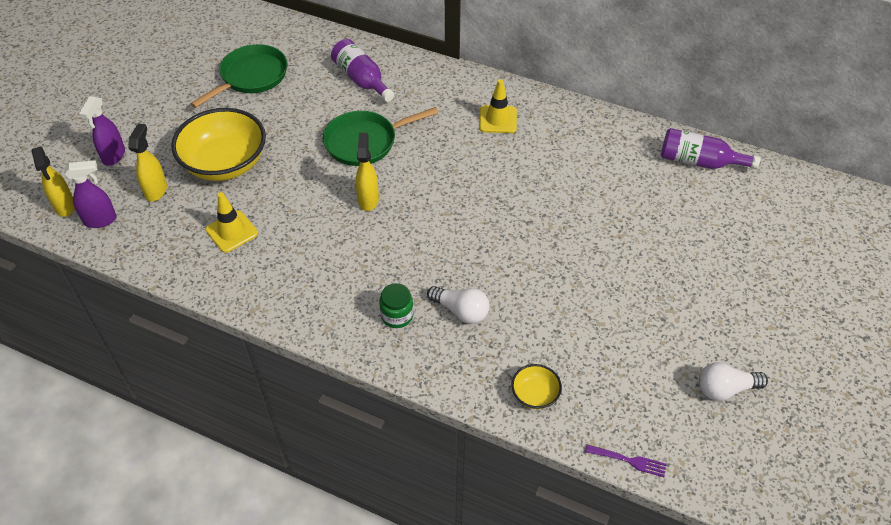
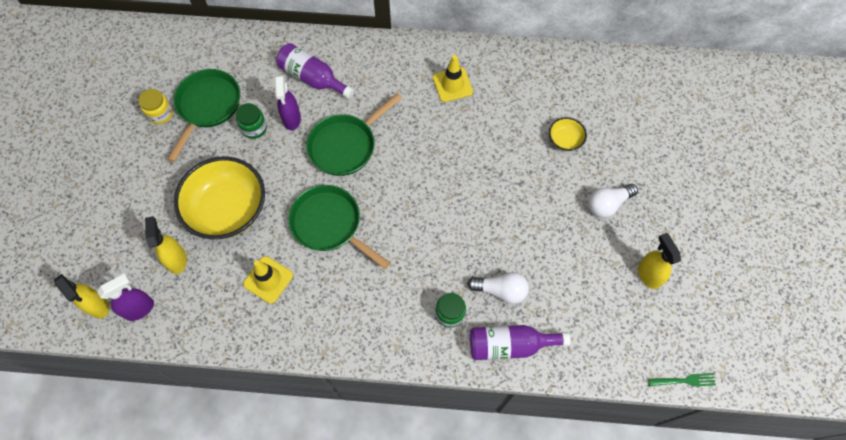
camera: 20 degrees left, 15 degrees up
(113, 156) = (117, 236): purple spray bottle -> purple spray bottle (292, 119)
(205, 72) = (160, 114): none -> yellow jar
(285, 105) = (254, 128): none -> green jar
(315, 203) = (330, 225): none -> green pan
(368, 199) = (375, 205): yellow spray bottle -> yellow spray bottle (648, 275)
(535, 394) = (591, 348): yellow bowl -> yellow bowl (565, 140)
(628, 460) = (684, 381): purple fork -> green fork
(699, 162) = (635, 76): purple bottle -> purple bottle (510, 345)
(725, 389) = (732, 289): white light bulb -> white light bulb (607, 204)

